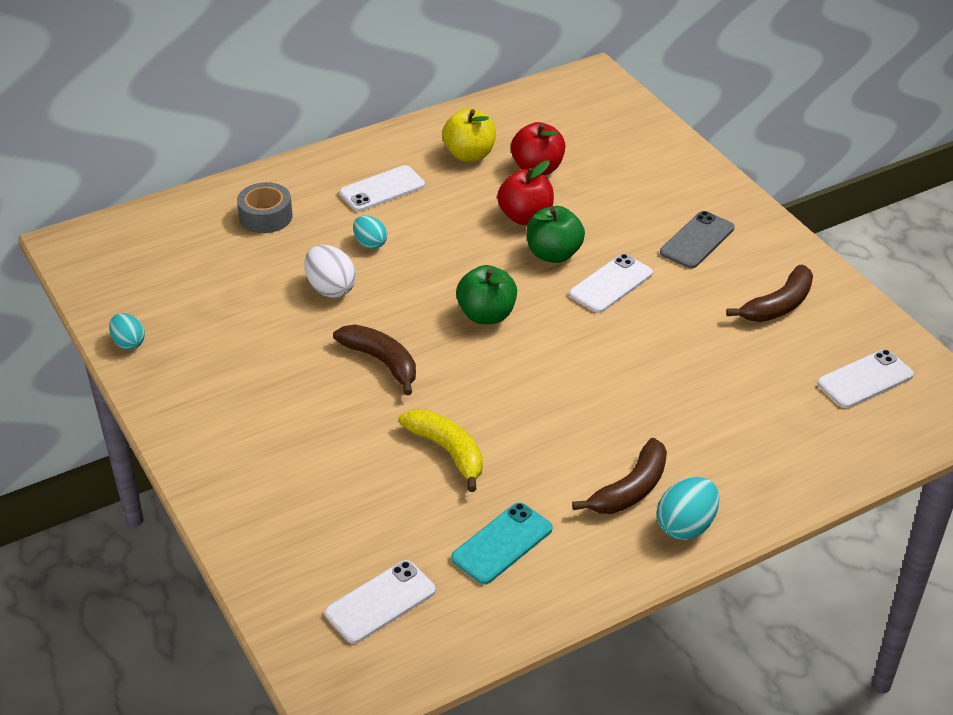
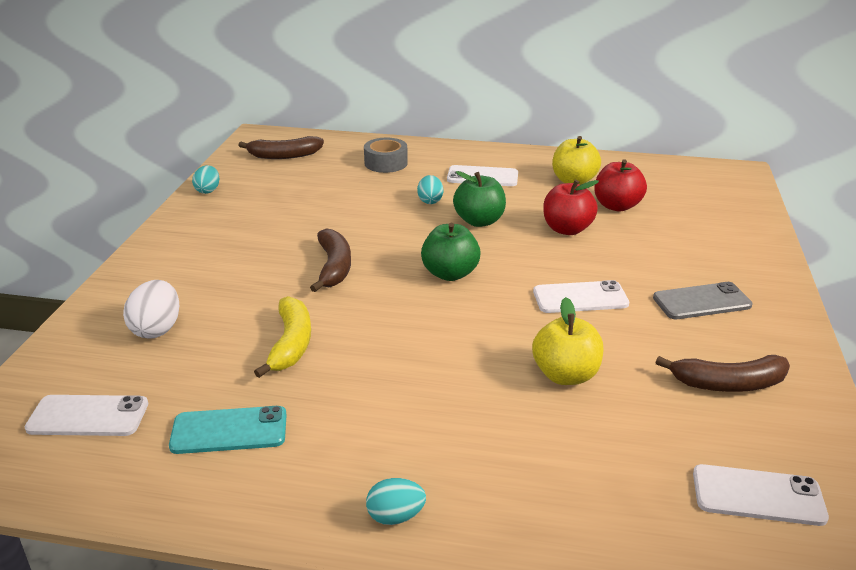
camera: 40 degrees right, 10 degrees down
(330, 288) = (366, 213): white egg -> white egg (157, 329)
(554, 254) = (558, 259): green apple -> green apple (479, 221)
(630, 489) = (389, 454): brown banana -> brown banana (284, 156)
(673, 359) = (565, 375): none -> yellow apple
(686, 526) = (395, 516): turquoise egg -> turquoise egg, size x0.67

